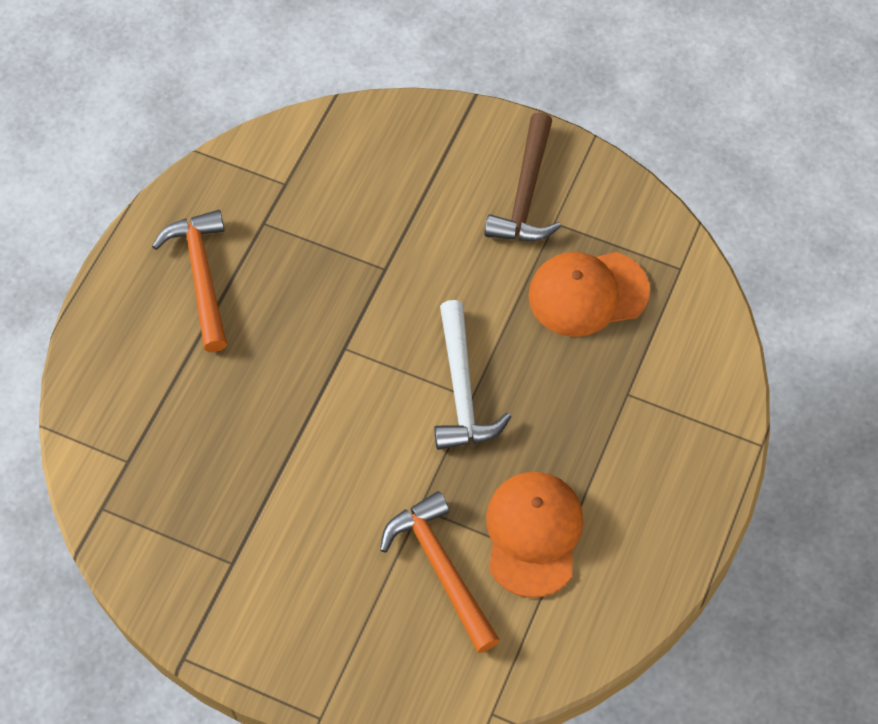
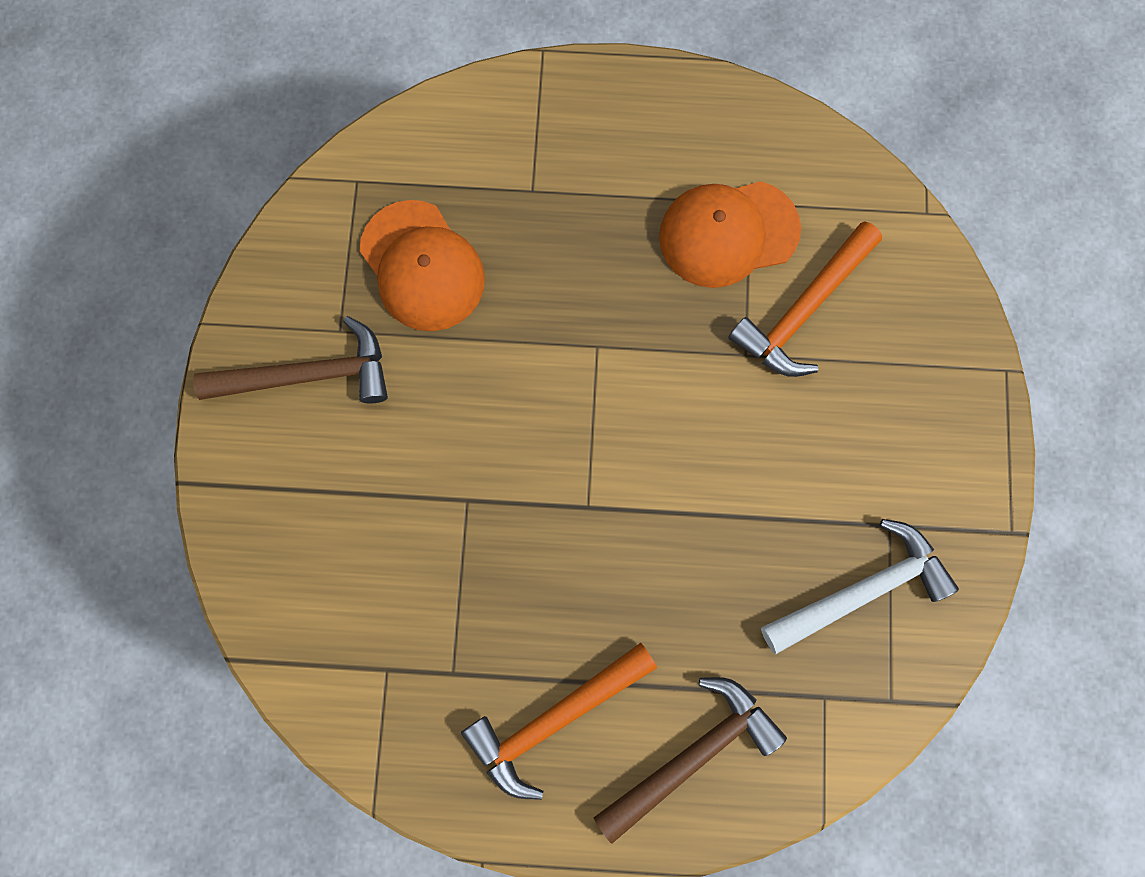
camera: 110 degrees left, 15 degrees up
(133, 356) = (691, 754): none -> brown hammer
(462, 389) = (590, 359): white hammer -> white hammer (861, 590)

